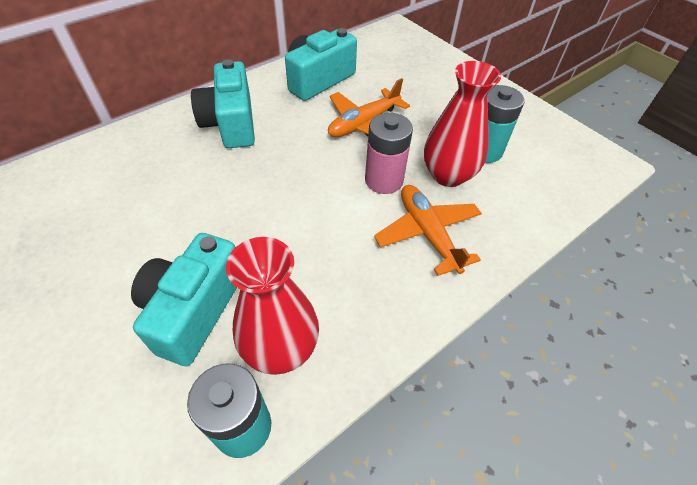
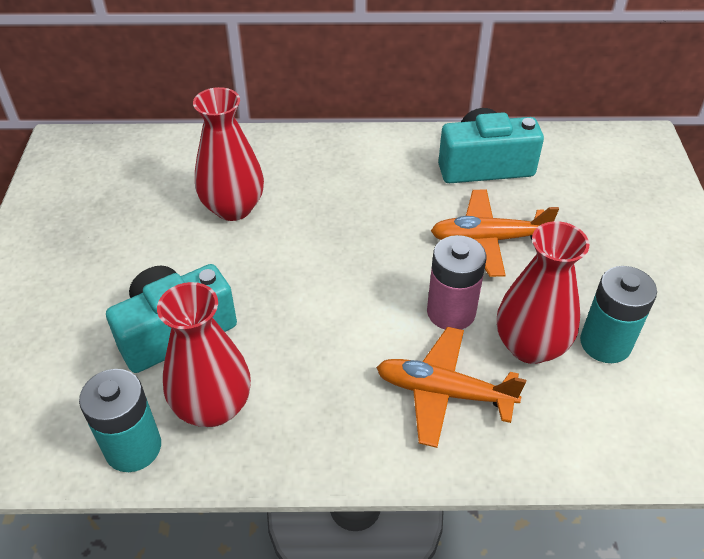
camera: 40 degrees right, 5 degrees down
(158, 190) = (233, 208): none -> red vase
(231, 123) = (350, 173): turquoise camera -> none
(427, 233) = (443, 392): orange plane -> orange plane turned 90 degrees counterclockwise

